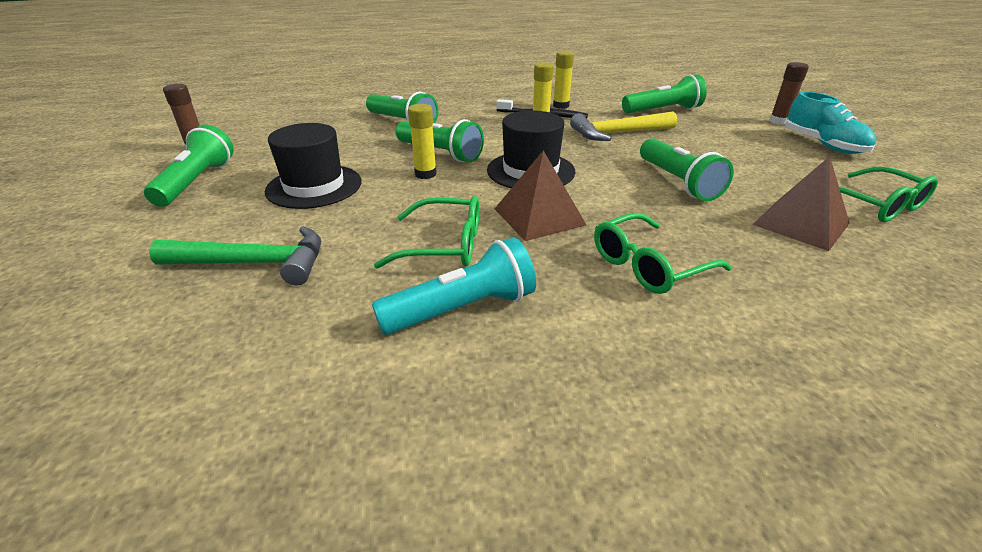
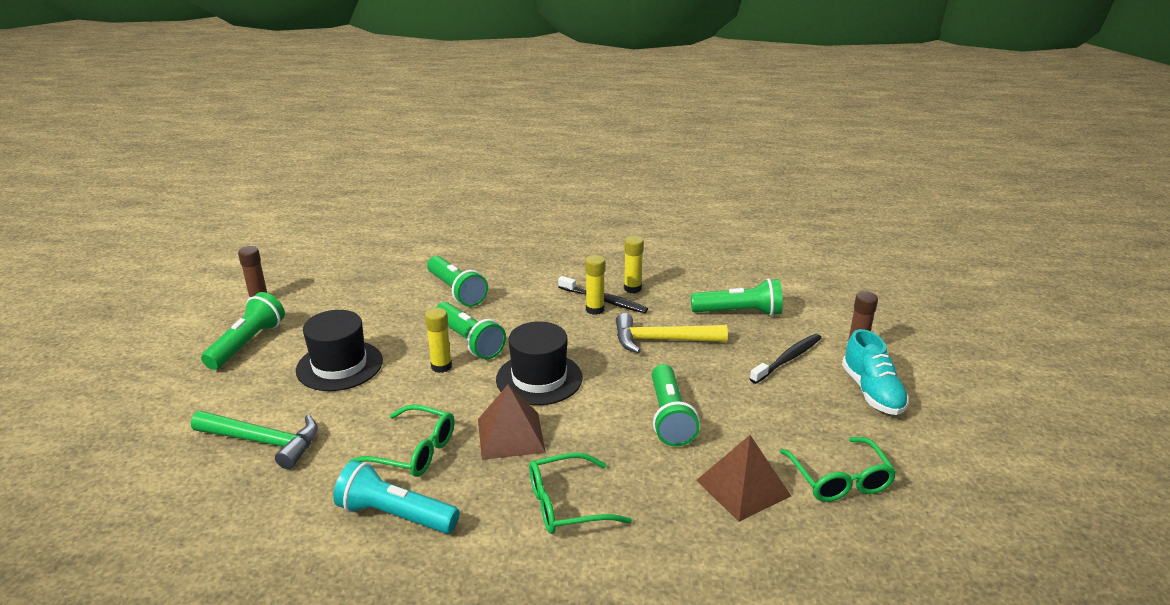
camera: 15 degrees right, 5 degrees down
(463, 309) = (395, 515): turquoise flashlight -> turquoise flashlight turned 150 degrees counterclockwise
(733, 133) = (788, 359): none -> black toothbrush

